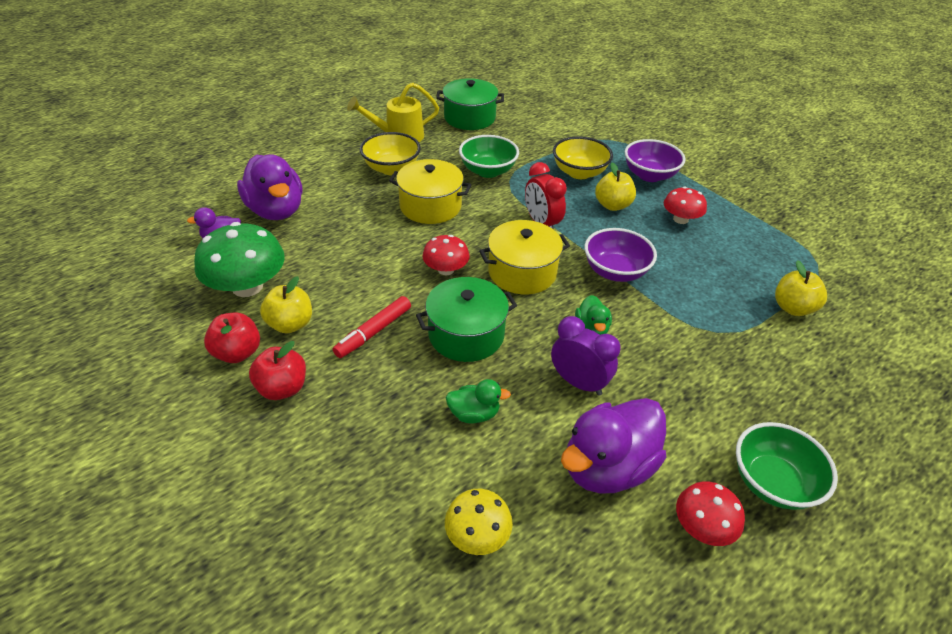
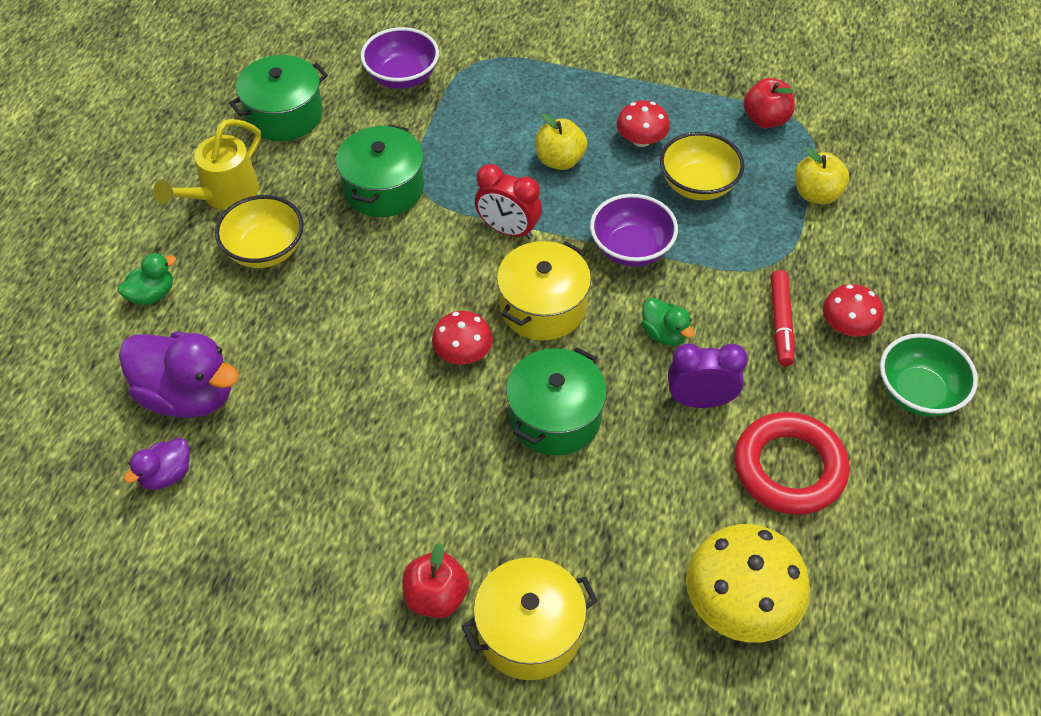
camera: 35 degrees left, 10 degrees up
(237, 353) = (347, 593): red apple -> red apple (766, 119)
(247, 286) = (268, 513): green mushroom -> none
(290, 324) = (367, 524): yellow apple -> none
(374, 332) = (462, 475): red marker -> red marker (781, 322)
(430, 206) = (366, 278): yellow pot -> yellow pot (529, 631)
(474, 414) = (638, 496): green duck -> green duck (152, 294)
(477, 534) = (740, 603): yellow mushroom -> yellow mushroom, size x1.74
(488, 171) = (383, 188): green bowl -> green pot
(579, 172) = (487, 132): yellow bowl -> yellow bowl (698, 185)
(607, 467) = (789, 468): purple duck -> red ring
(649, 175) = (564, 93): purple bowl -> purple bowl (402, 77)
(702, 526) = (897, 470): red mushroom -> red mushroom (847, 326)

